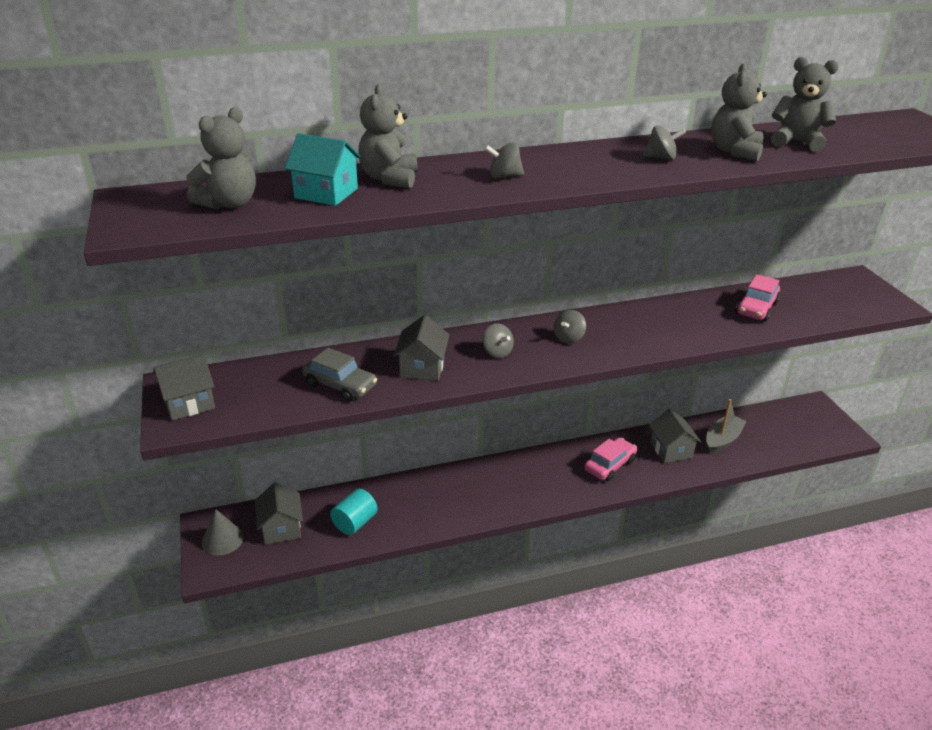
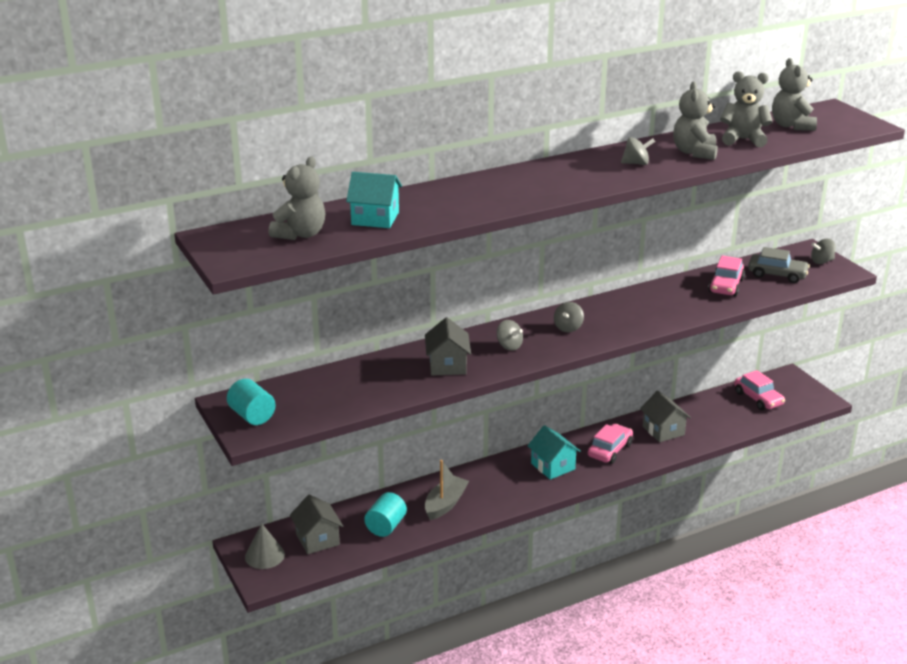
camera: 10 degrees left, 5 degrees down
(189, 403) = (252, 416): grey house -> turquoise cylinder
(340, 385) = (381, 387): grey car -> grey car (777, 274)
(389, 179) = (420, 201): grey teddy bear -> grey teddy bear (791, 126)
(504, 176) = (514, 191): grey spinning top -> grey spinning top (821, 261)
(546, 476) = (553, 466): none -> turquoise house
(722, 440) = (708, 416): grey boat -> grey boat (445, 504)
(779, 426) = (758, 398): none -> pink car

